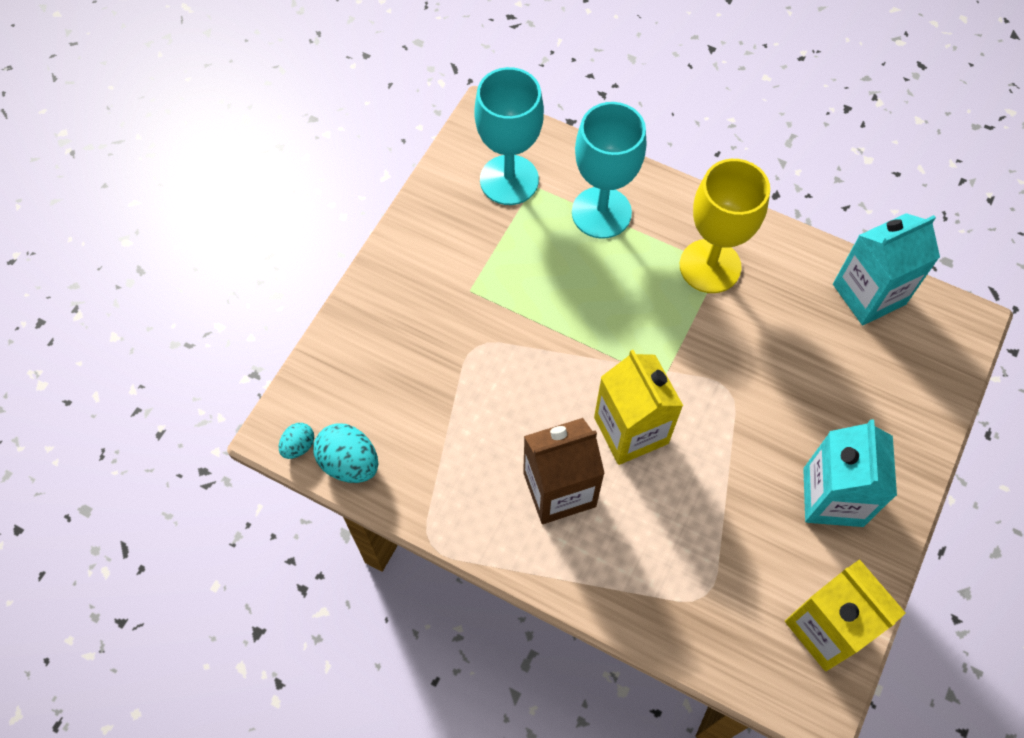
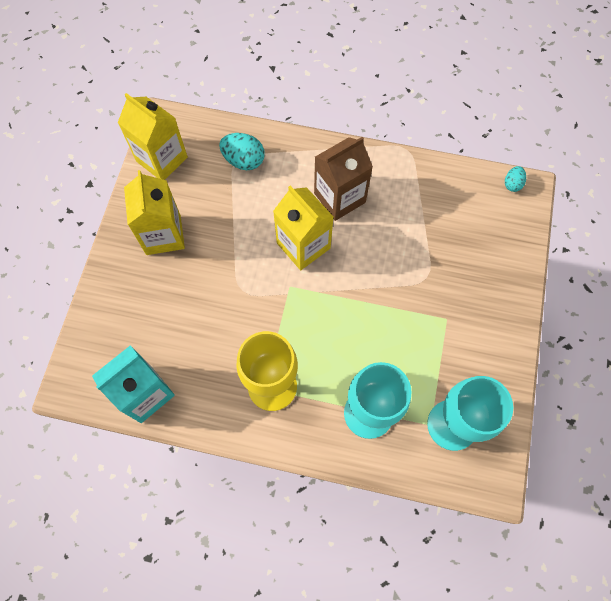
camera: 165 degrees right, 5 degrees up
(349, 463) = (476, 182): turquoise egg -> turquoise egg (244, 160)
(833, 497) = (163, 235): turquoise carton -> yellow carton

